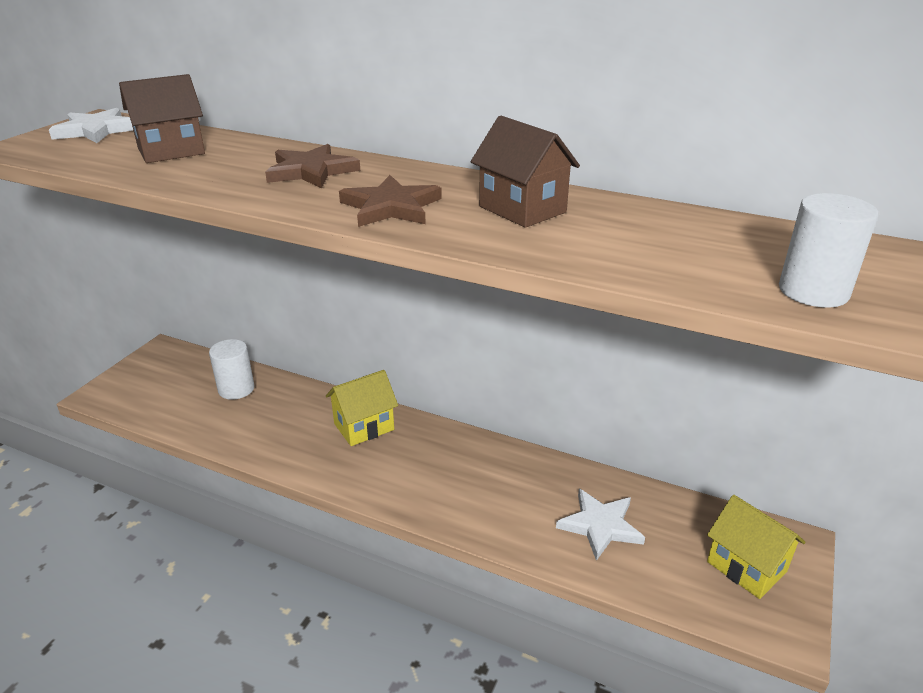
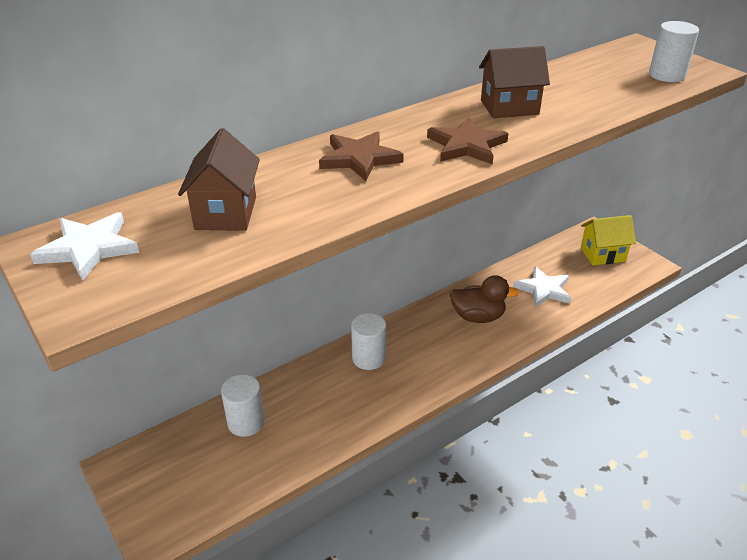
camera: 60 degrees left, 5 degrees up
(364, 427) = (368, 358): yellow house -> white cylinder
(493, 483) = (478, 317): none -> brown duck

